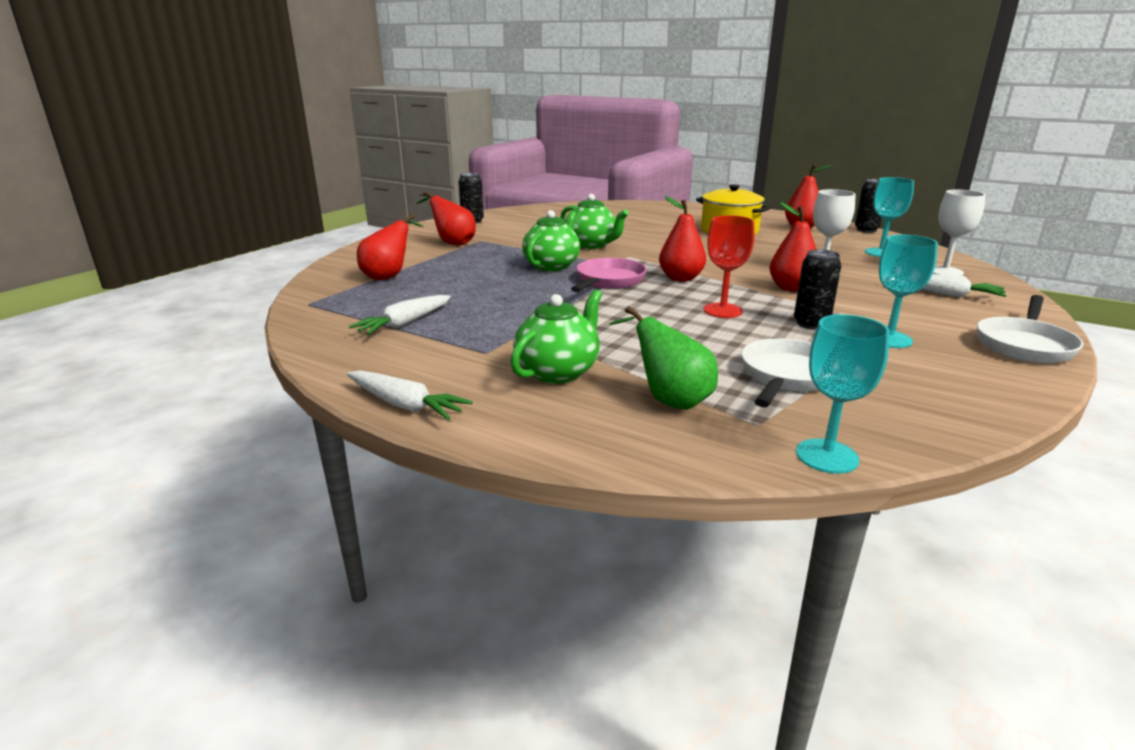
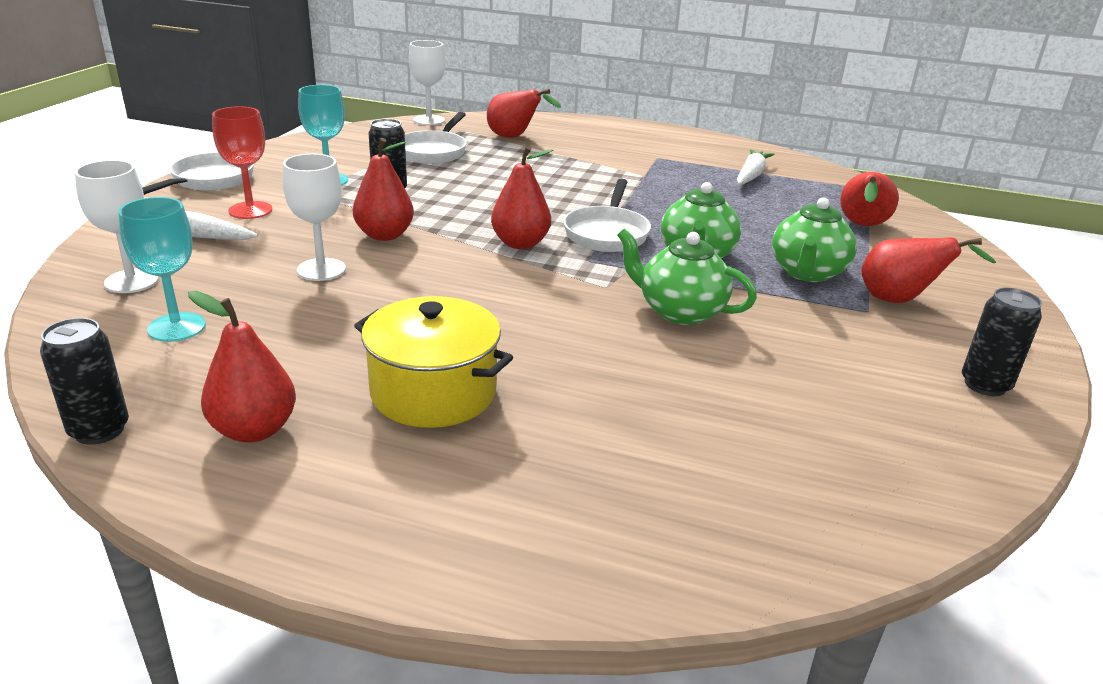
camera: 165 degrees right, 5 degrees up
(405, 405) = (669, 130): white carrot -> none
(558, 372) = (594, 148): green teapot -> green teapot (807, 273)
(608, 281) = (607, 233): pink pan -> white pan
(669, 400) = (514, 137): green pear -> red pear
(722, 310) = (472, 201): red goblet -> red goblet (250, 210)
(827, 456) = (429, 120): turquoise goblet -> white goblet

